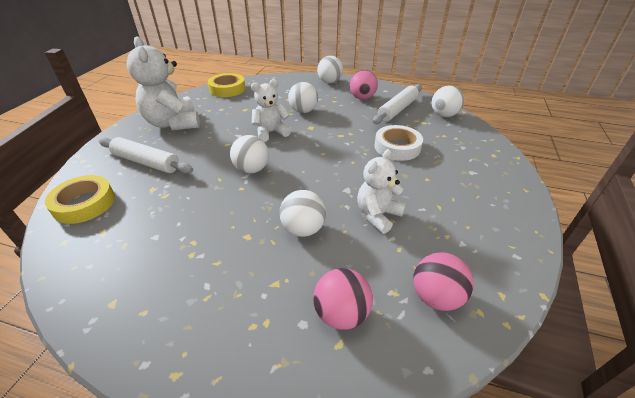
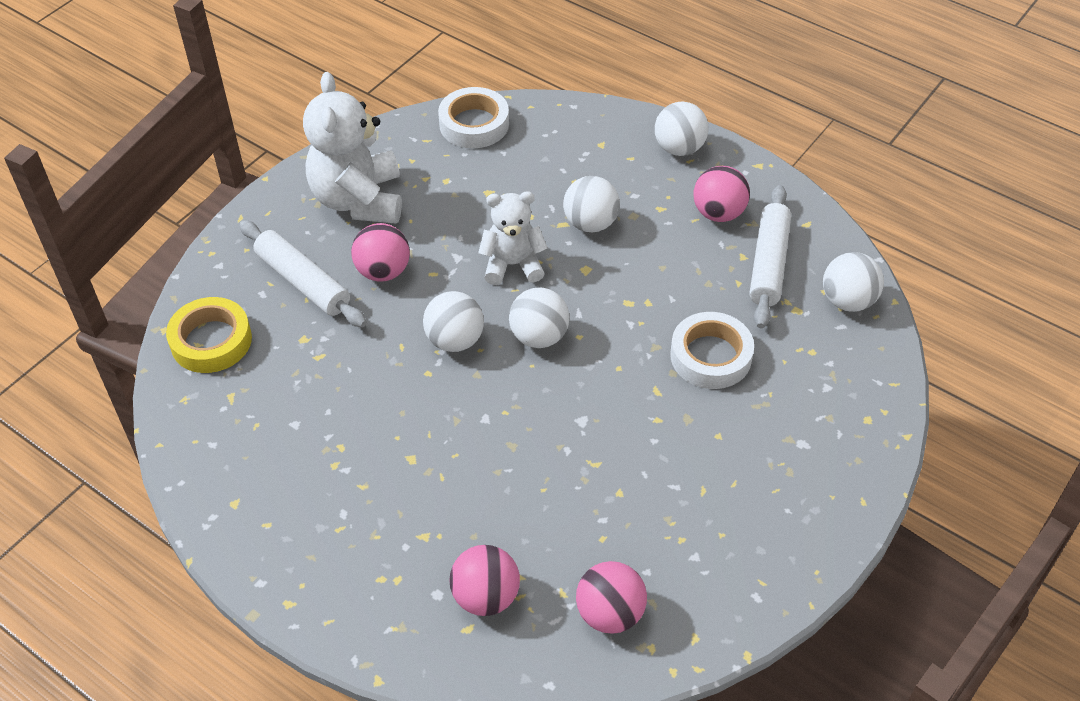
camera: 20 degrees right, 10 degrees up
(196, 148) = (383, 271): none -> pink ball
(227, 89) = (474, 124): yellow tape -> white tape
(303, 229) = (489, 469): white ball -> white ball (539, 336)
(378, 215) = (603, 478): white teddy bear -> none
(397, 109) = (768, 263): white rolling pin -> white rolling pin turned 45 degrees counterclockwise

